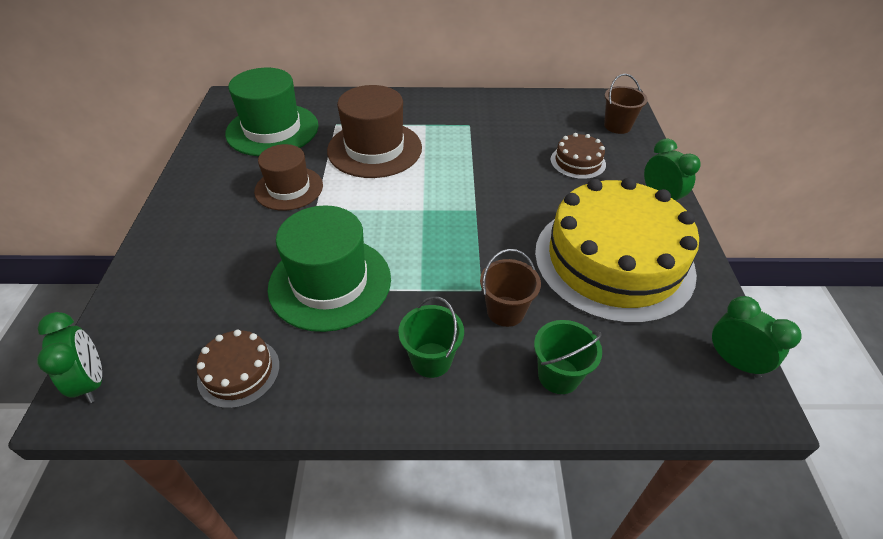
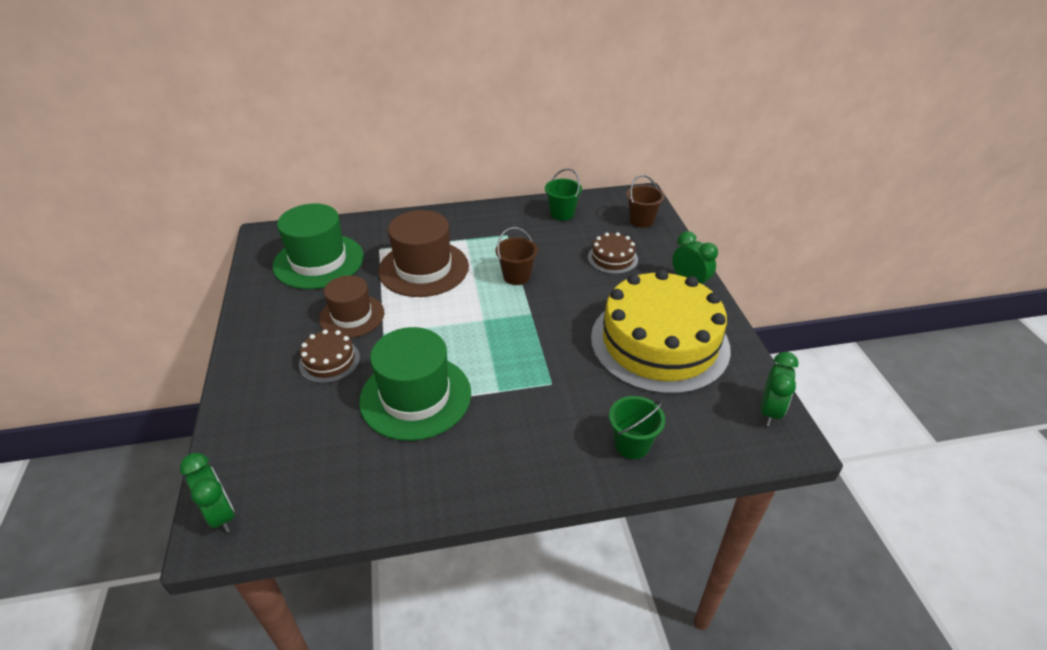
camera: 10 degrees left, 5 degrees down
(239, 372) = (355, 485): brown cake -> brown cake (329, 361)
(431, 360) = (522, 448): green bucket -> green bucket (562, 213)
(505, 311) = (576, 398): brown bucket -> brown bucket (516, 276)
(734, 361) = (769, 411): green clock -> green clock turned 75 degrees clockwise

